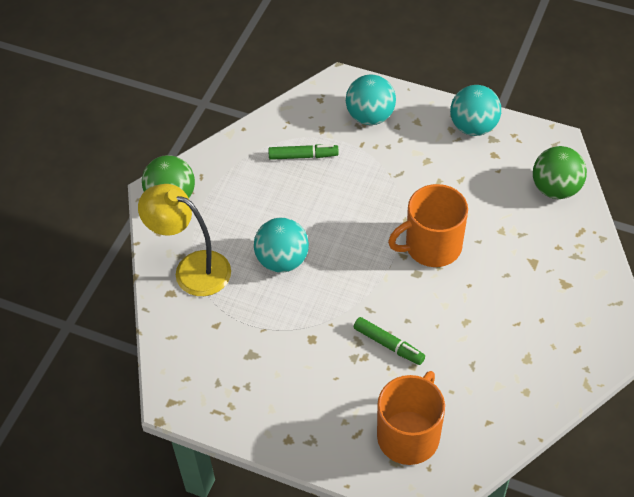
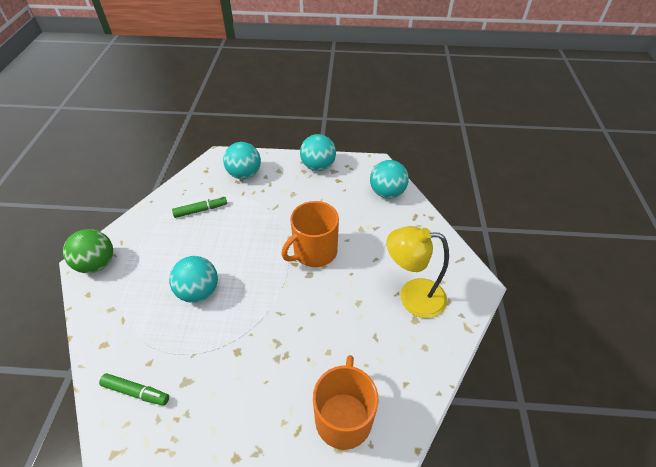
camera: 20 degrees left, 5 degrees down
(192, 269) = (121, 318): yellow lamp -> yellow lamp (412, 297)
(388, 344) = (303, 338): green marker -> green marker (136, 392)
(555, 189) = (387, 193): green ball -> turquoise ball

